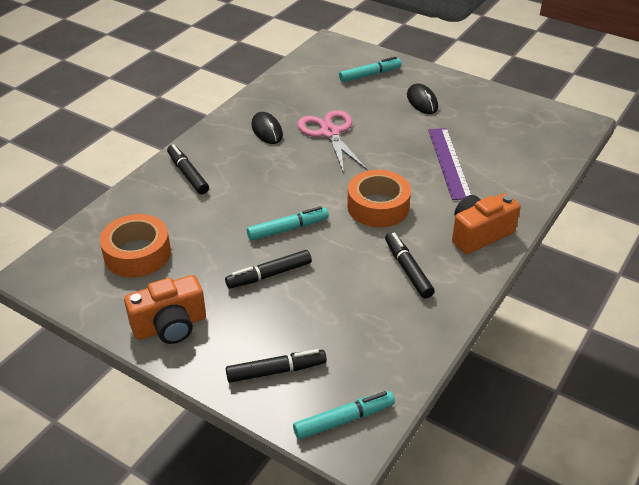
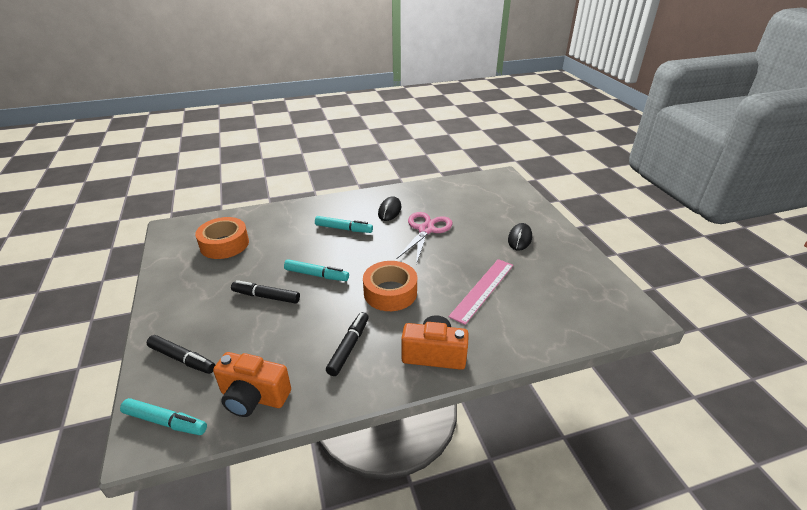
camera: 40 degrees right, 5 degrees down
(170, 326) = (178, 293): orange camera -> orange camera (253, 397)
(188, 174) = (311, 214): black marker -> none
(370, 75) = (504, 206): turquoise marker -> turquoise marker (343, 229)
(449, 162) = (482, 289): purple ruler -> pink ruler

